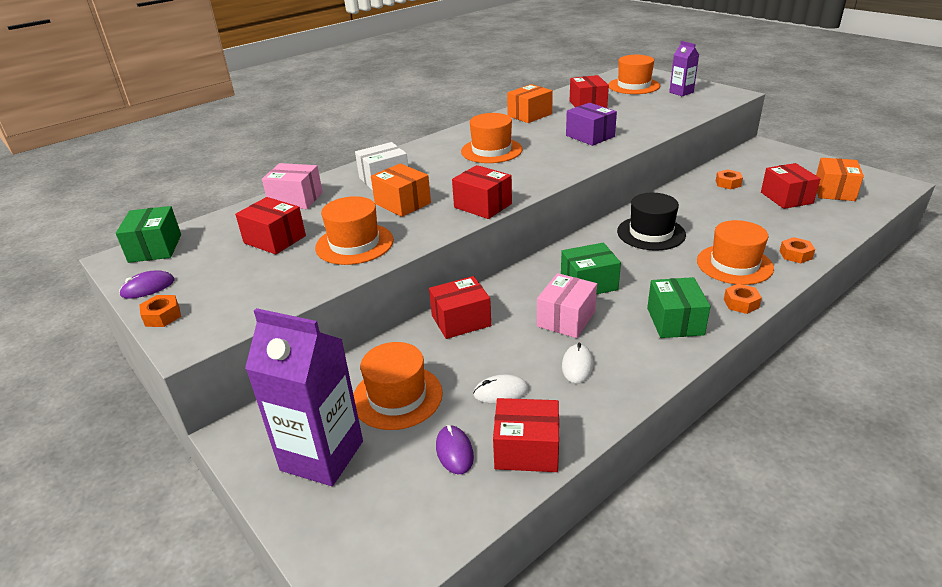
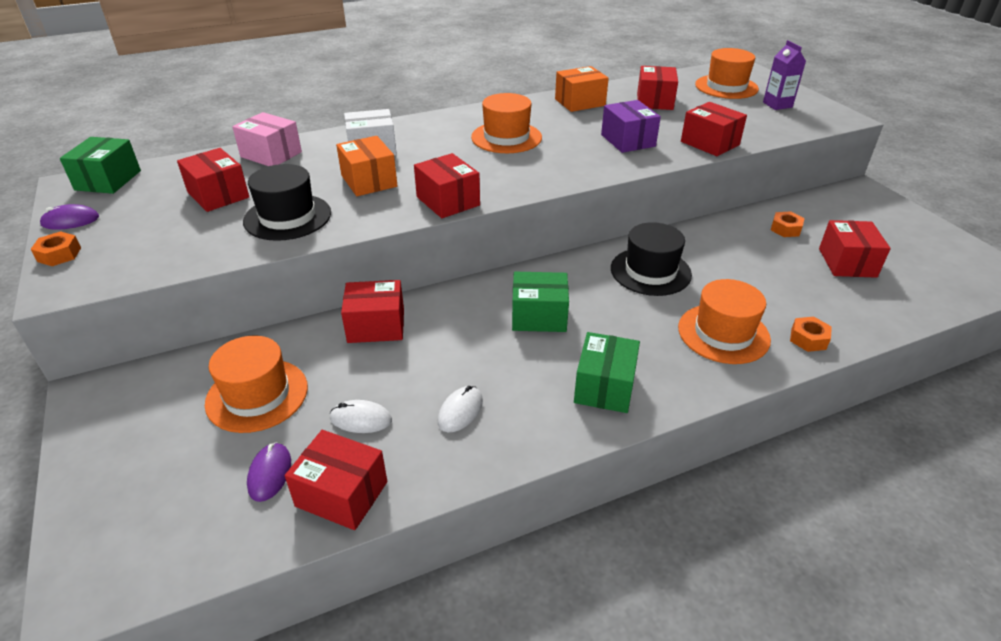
camera: 15 degrees right, 5 degrees up
(322, 455) = (146, 439): purple carton -> none
(354, 244) = (287, 217): orange hat -> black hat
(566, 319) = (486, 352): pink box -> none
(653, 127) = (710, 143): none -> red box
(741, 303) = (698, 384): orange nut -> none
(834, 191) = (916, 267): orange box -> none

